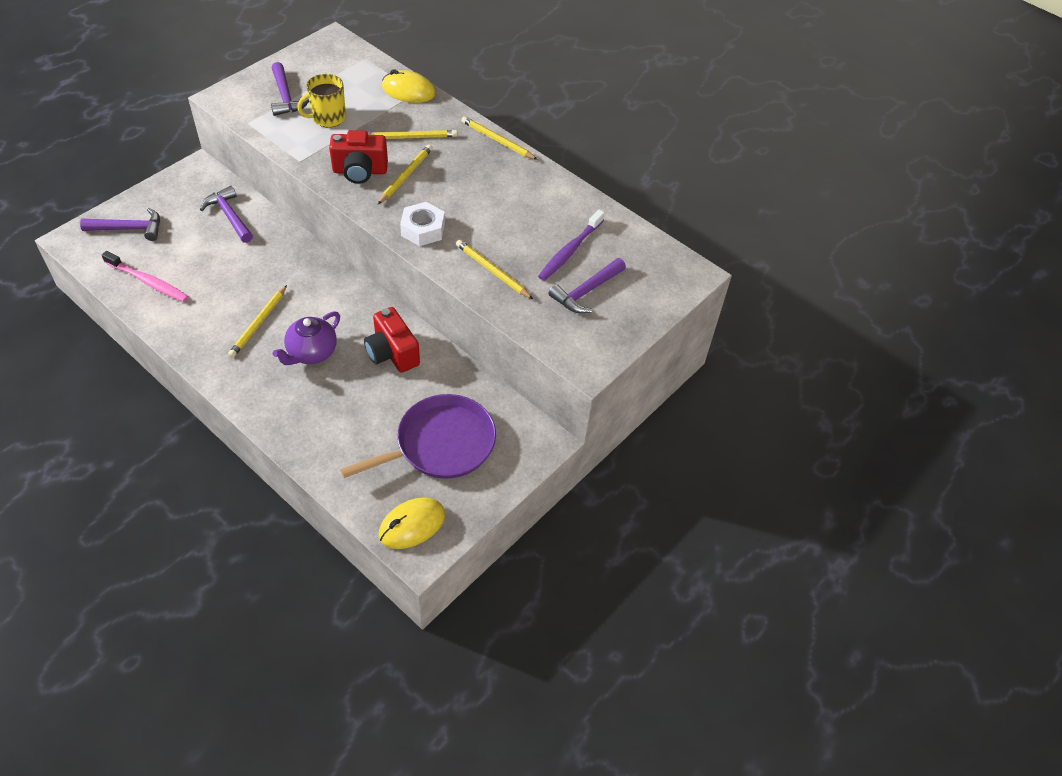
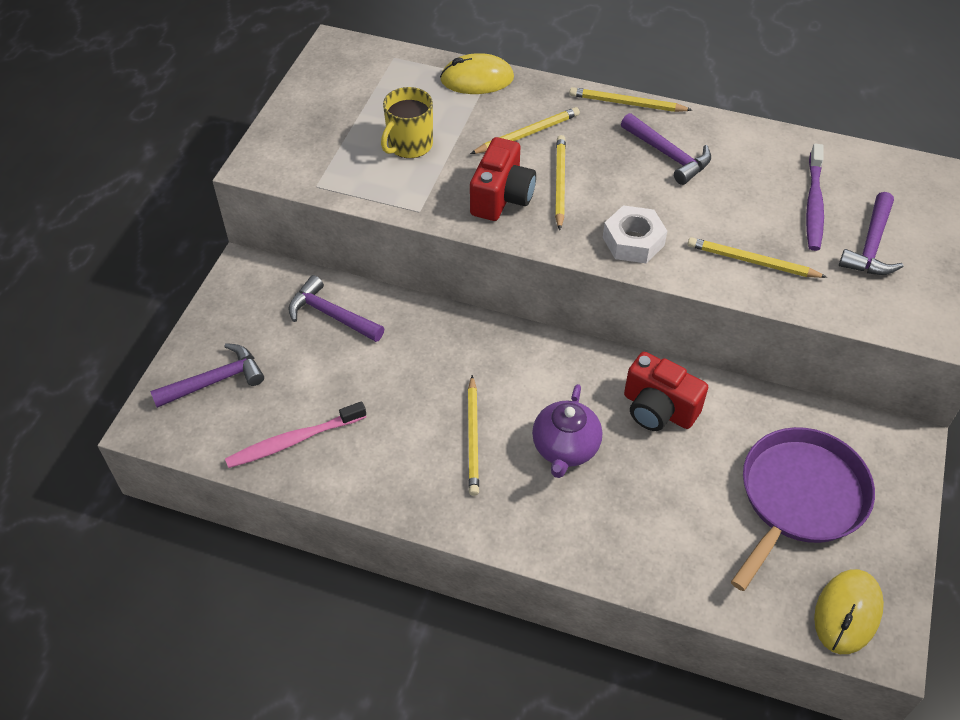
camera: 20 degrees left, 0 degrees up
(148, 282) = (293, 441): pink toothbrush -> pink toothbrush turned 150 degrees clockwise
(285, 97) = (336, 137): purple hammer -> purple hammer (668, 155)
(360, 171) = (502, 197): red camera -> red camera turned 45 degrees counterclockwise

